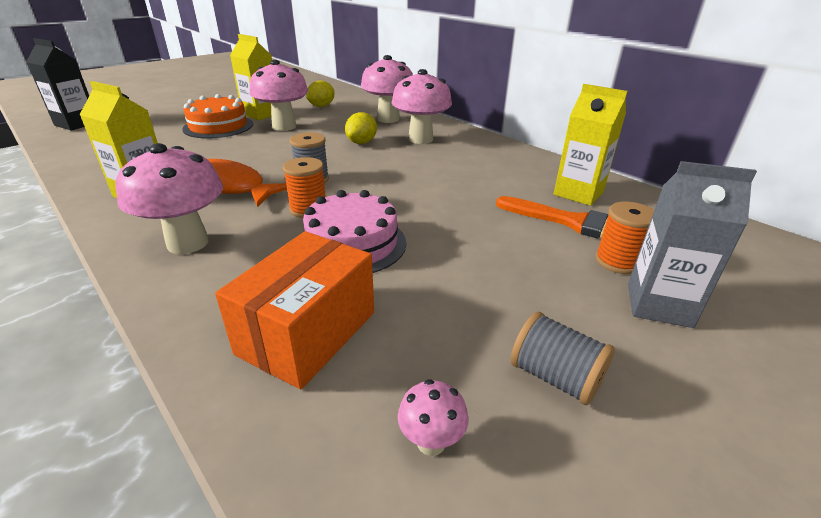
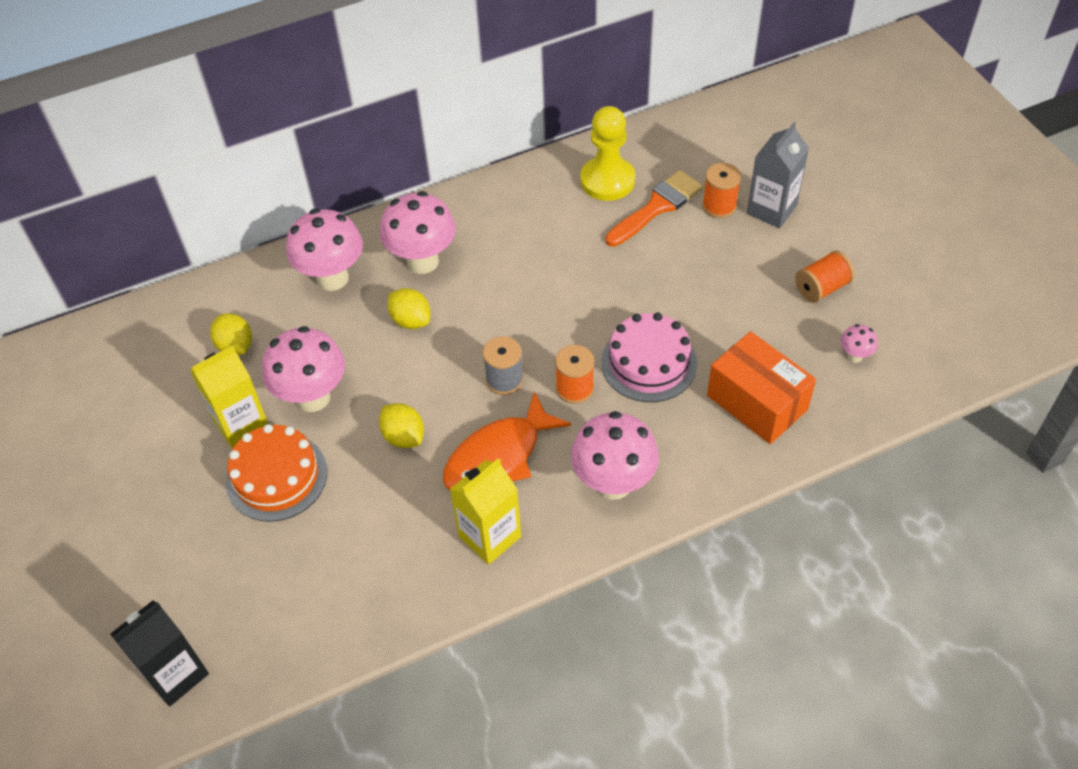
camera: 70 degrees left, 20 degrees up
(250, 153) = (403, 436): none -> yellow lemon
(555, 377) = (821, 288): grey spool -> orange spool
(578, 193) = (607, 180): yellow carton -> yellow pawn

